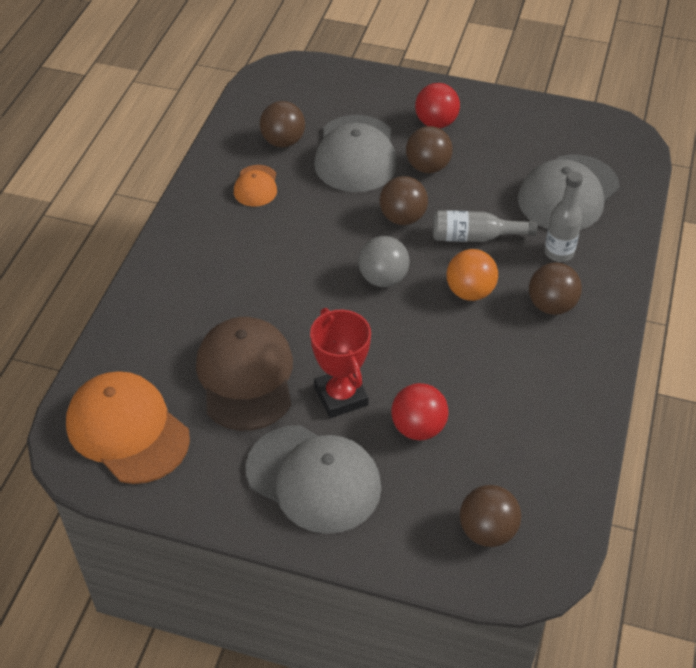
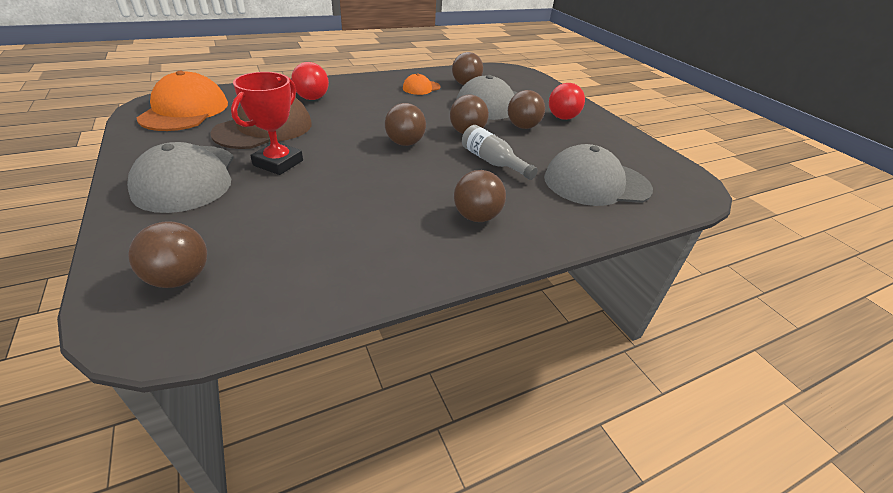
camera: 45 degrees right, 10 degrees down
(383, 278) = (405, 143): grey ball -> brown ball
(418, 428) = (276, 202): red ball -> red ball (312, 98)
(470, 292) = (439, 177): orange ball -> none
(559, 252) = (534, 200): grey bottle -> none

